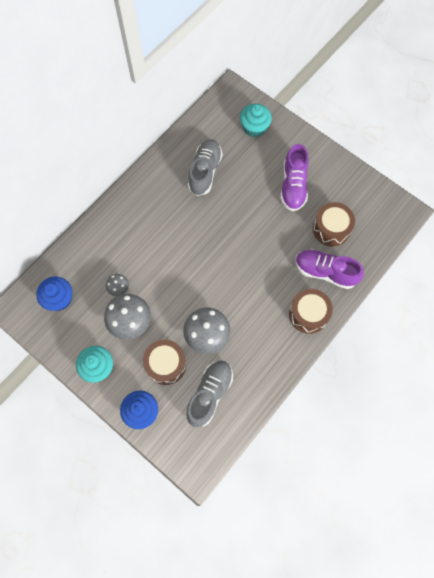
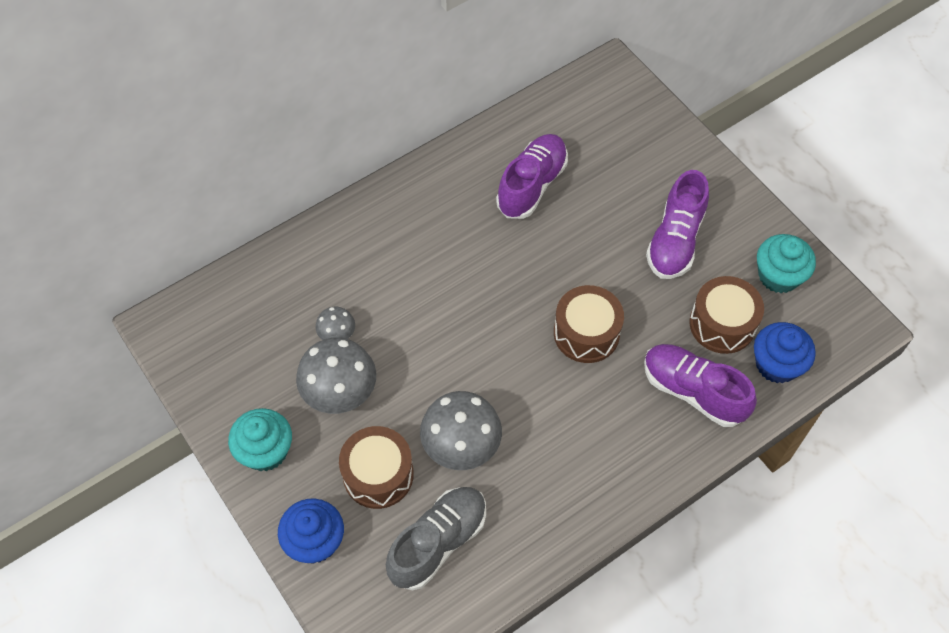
camera: 15 degrees right, 10 degrees down
(59, 299) = (236, 327): blue cupcake -> blue cupcake (776, 364)
(205, 172) = (532, 185): grey shoe -> purple shoe
(254, 128) = (634, 135): turquoise cupcake -> turquoise cupcake (778, 276)
(308, 314) = (645, 454): brown drum -> brown drum (586, 333)

